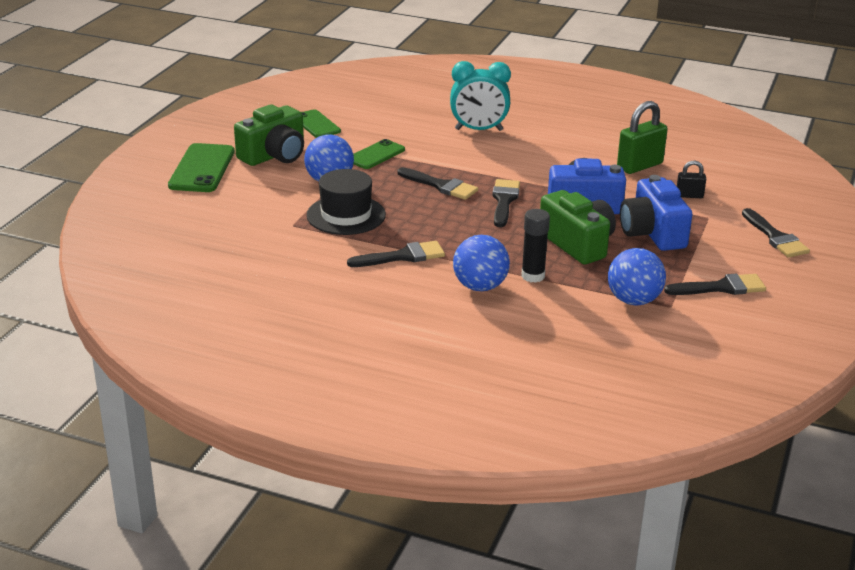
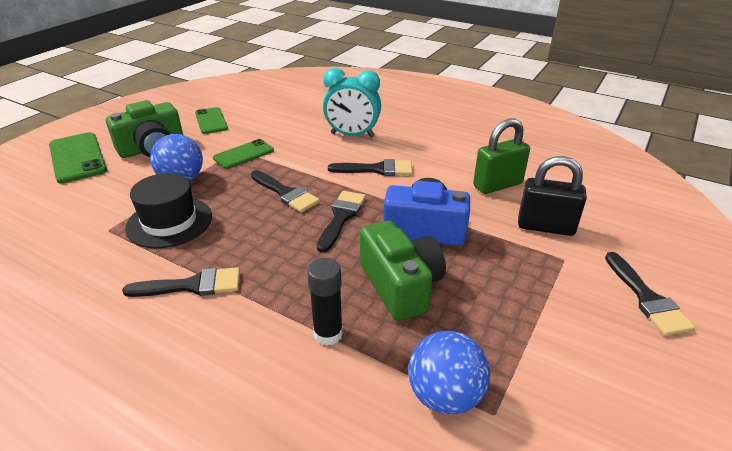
camera: 10 degrees right, 5 degrees up
(202, 169) = (77, 158): green phone -> green phone turned 45 degrees counterclockwise
(480, 286) = (255, 345): blue ball -> none
(652, 233) = (494, 277): blue camera -> none
(689, 195) = (545, 227): black padlock -> black padlock, size x1.86
(721, 287) = (571, 383): black brush -> black brush (377, 169)

